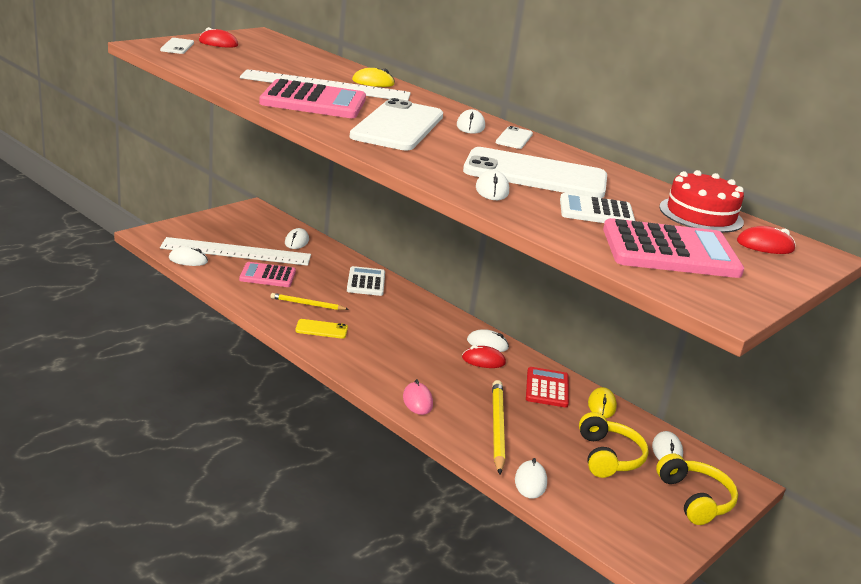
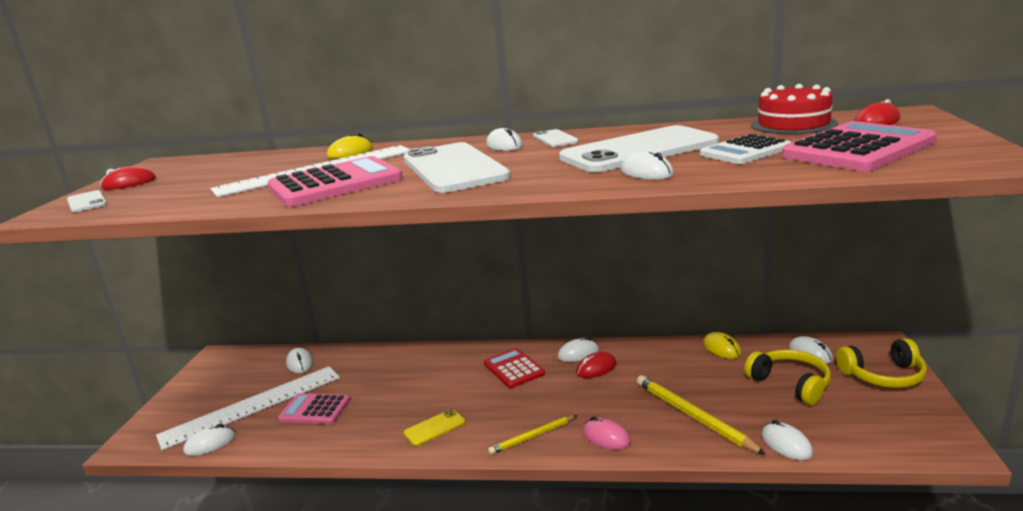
camera: 30 degrees left, 5 degrees down
(267, 276) = (314, 410): pink calculator -> pink calculator turned 45 degrees clockwise
(307, 304) = (389, 413): yellow pencil -> yellow pencil (532, 436)
(366, 282) = (411, 362): white calculator -> none
(547, 388) = (670, 360): red calculator -> red calculator (513, 369)
(695, 499) = (883, 376): yellow headphones -> yellow headphones turned 135 degrees clockwise

